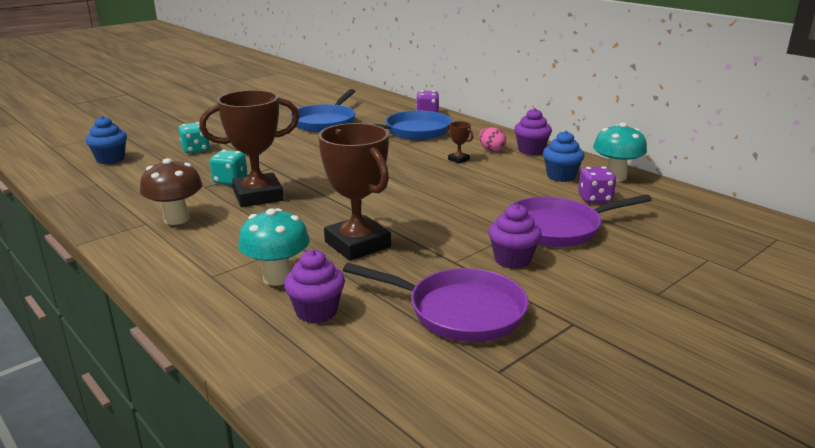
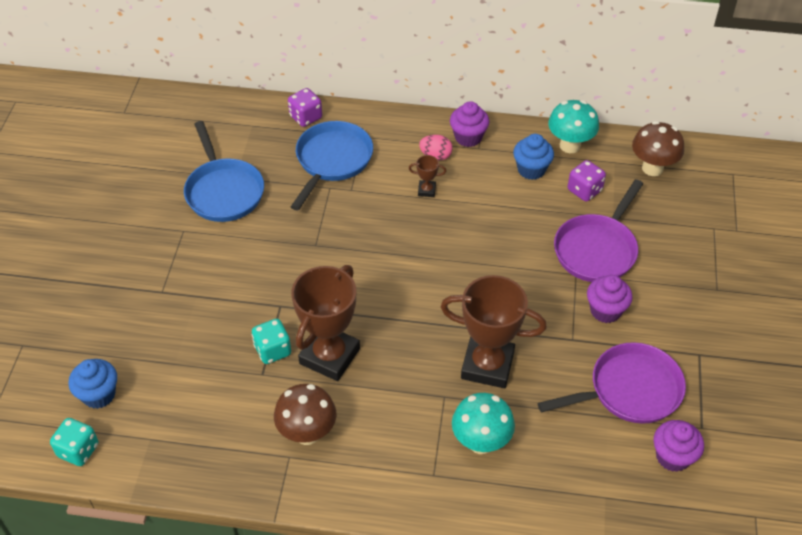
camera: 40 degrees left, 25 degrees up
(195, 150) = (163, 323): turquoise dice -> turquoise dice (78, 450)
(316, 312) = (549, 456): purple cupcake -> purple cupcake (673, 457)
(684, 209) = (652, 168): none -> brown mushroom

